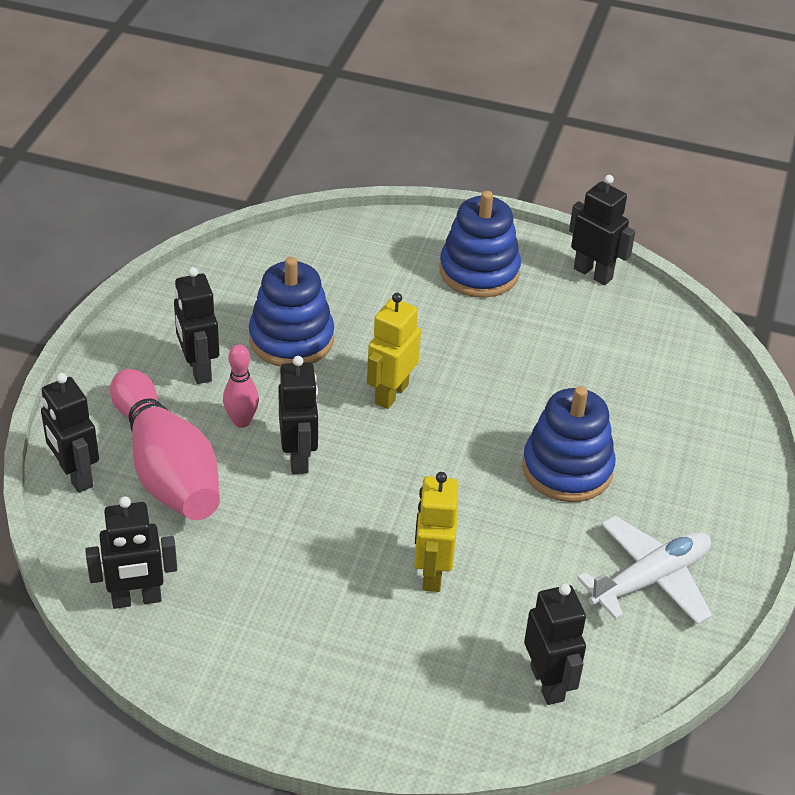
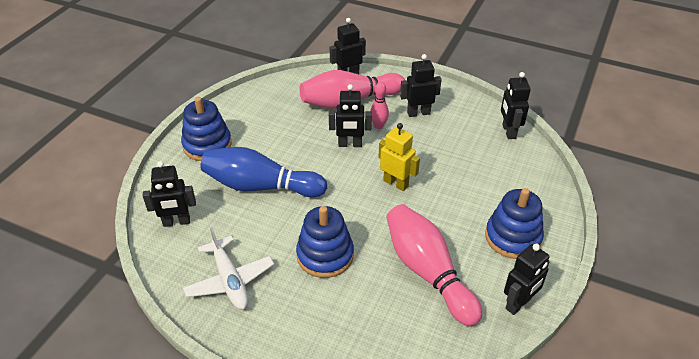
camera: 100 degrees right, 0 degrees up
(136, 599) = (271, 91): black robot -> black robot (508, 131)
(291, 339) = (442, 147): blue stacking toy -> blue stacking toy (207, 145)
(431, 573) = (260, 186): yellow robot -> blue bowling pin
(566, 356) = (428, 272): none -> pink bowling pin

